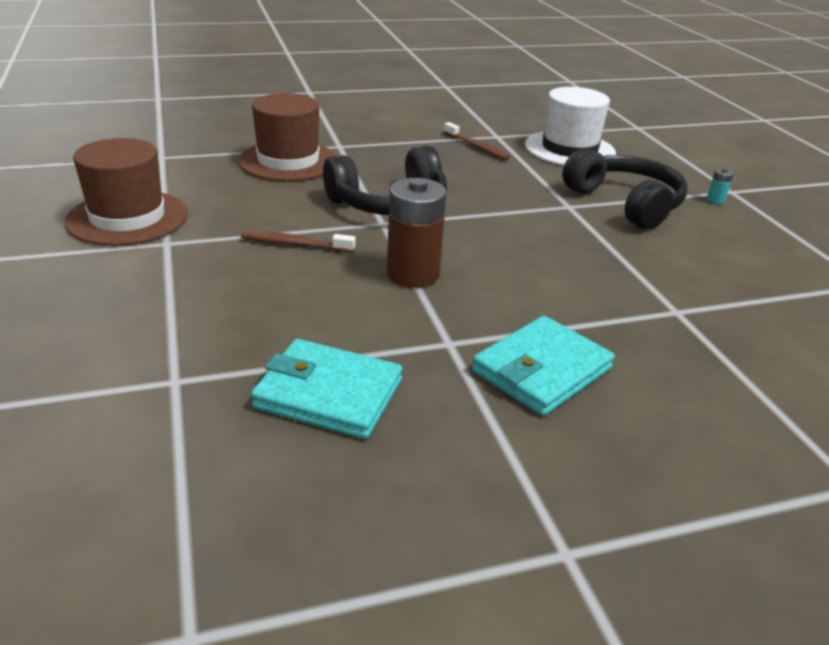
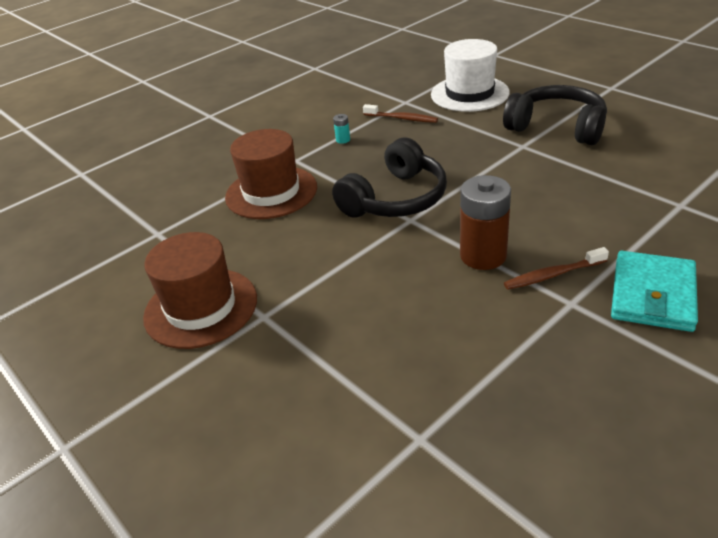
camera: 20 degrees left, 5 degrees up
(295, 244) = (367, 269): brown toothbrush -> brown toothbrush (553, 275)
(328, 394) = (541, 389): turquoise wallet -> none
(715, 200) = (609, 99): turquoise battery -> turquoise battery (343, 140)

